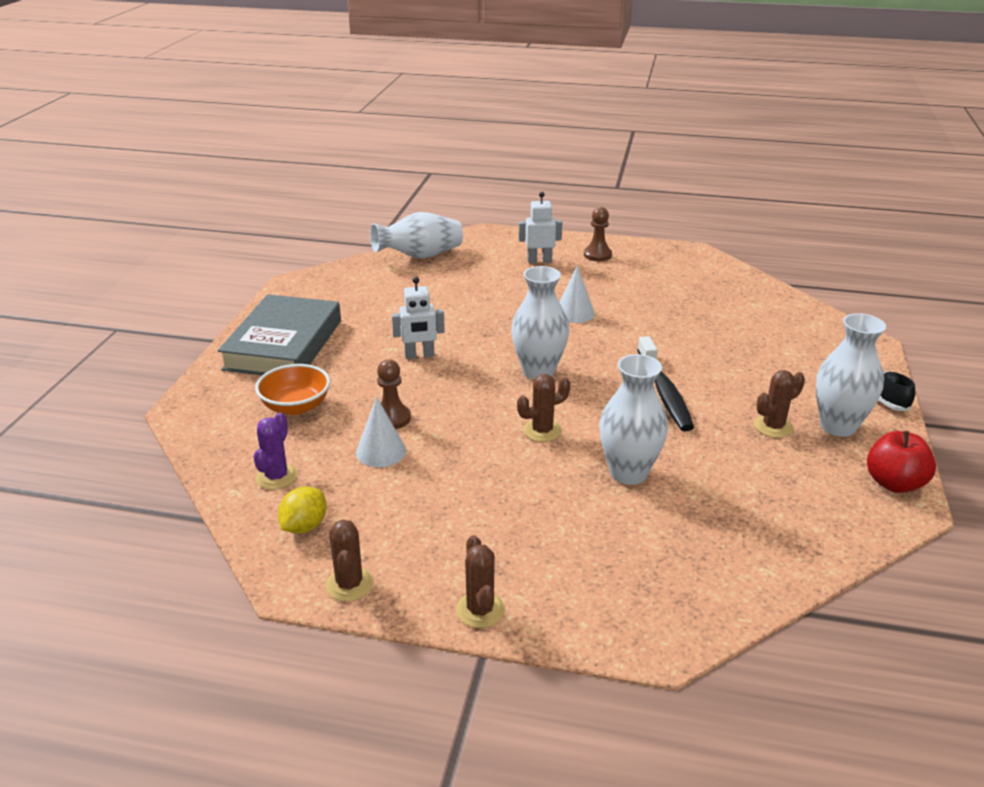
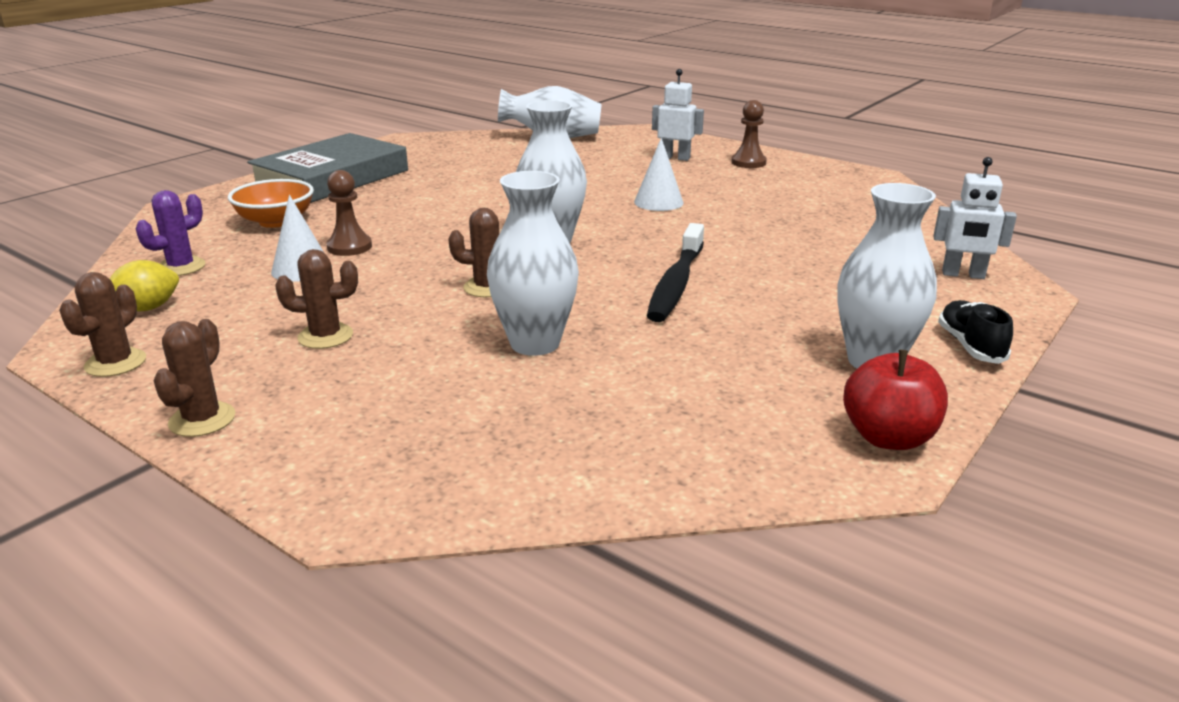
camera: 25 degrees right, 5 degrees down
(419, 355) = (446, 207): white robot -> white robot (963, 275)
(773, 427) = (778, 342): brown cactus -> brown cactus (325, 336)

